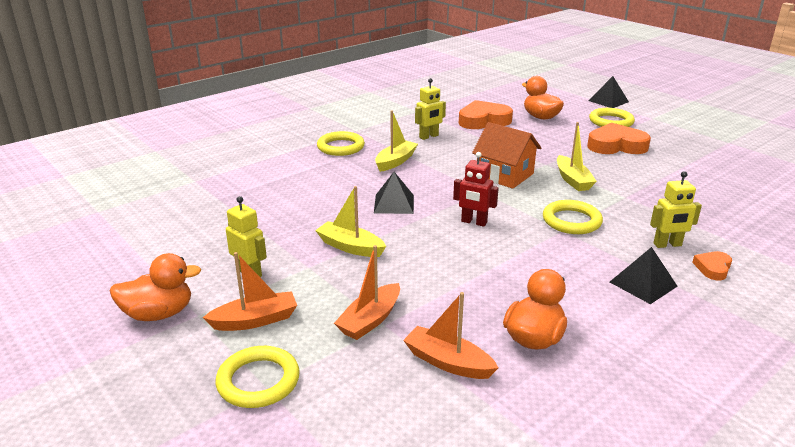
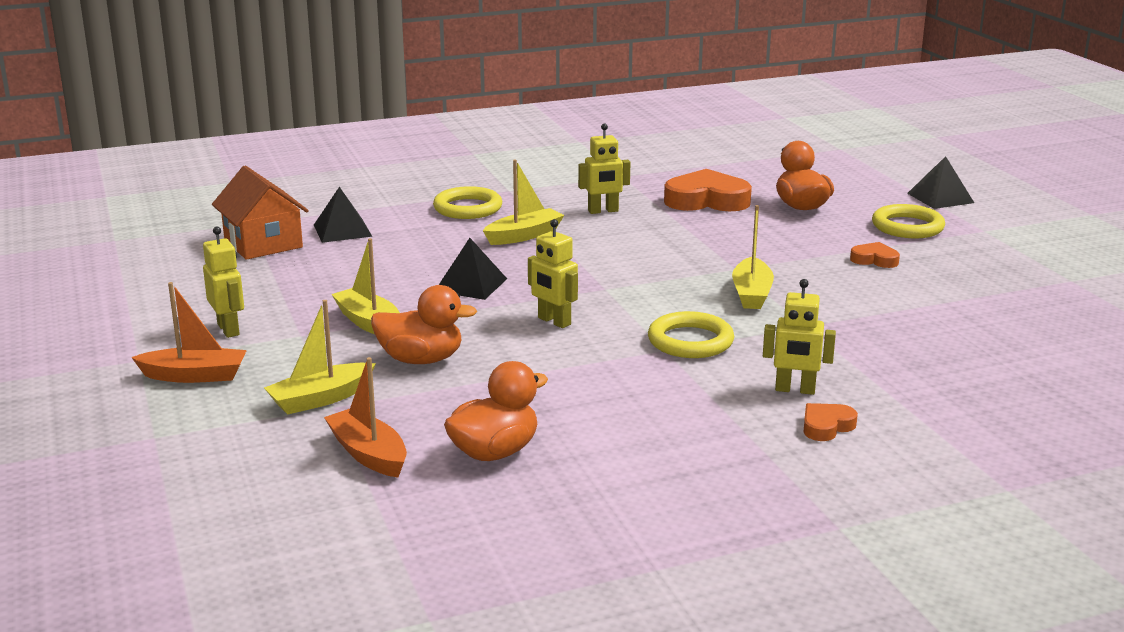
camera: 20 degrees right, 5 degrees down
(159, 314) = (100, 351): orange duck -> orange duck (421, 360)
(258, 381) = (150, 430): yellow ring -> none
(370, 320) = (321, 399): orange boat -> yellow boat
(474, 222) = (554, 321): red robot -> yellow robot
(504, 175) = (658, 273): orange house -> orange house (263, 244)
(616, 145) = (874, 260): orange heart -> orange heart, size x0.50
(643, 284) = (704, 425): black pyramid -> black pyramid (342, 230)

